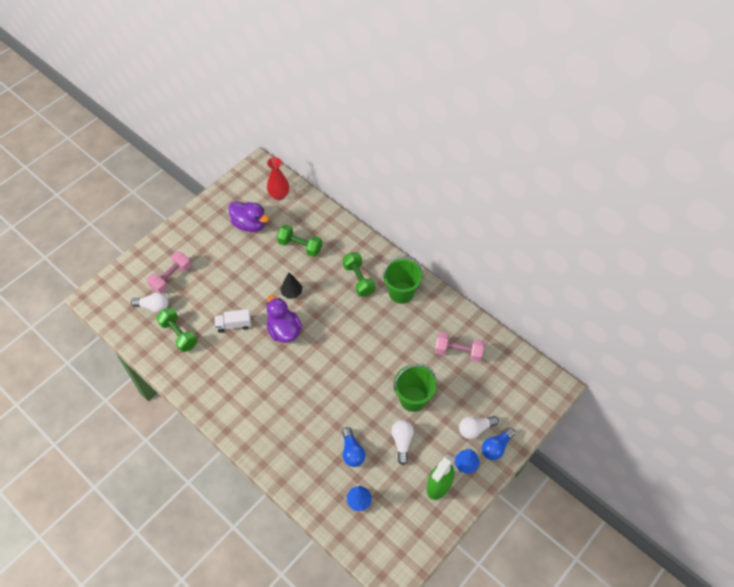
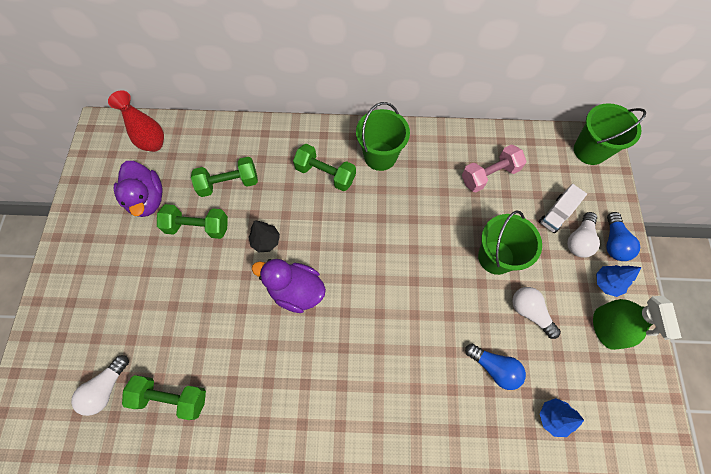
camera: 40 degrees left, 10 degrees up
(153, 306) = (106, 388): white light bulb -> white light bulb turned 150 degrees clockwise
(171, 277) = (99, 333): pink dumbbell -> none
(234, 325) = (231, 330): white truck -> white truck (556, 214)
(250, 224) = (147, 199): purple duck -> purple duck turned 75 degrees clockwise
(263, 258) = (198, 227): none -> green dumbbell
(542, 385) = (590, 150): none -> green bucket

